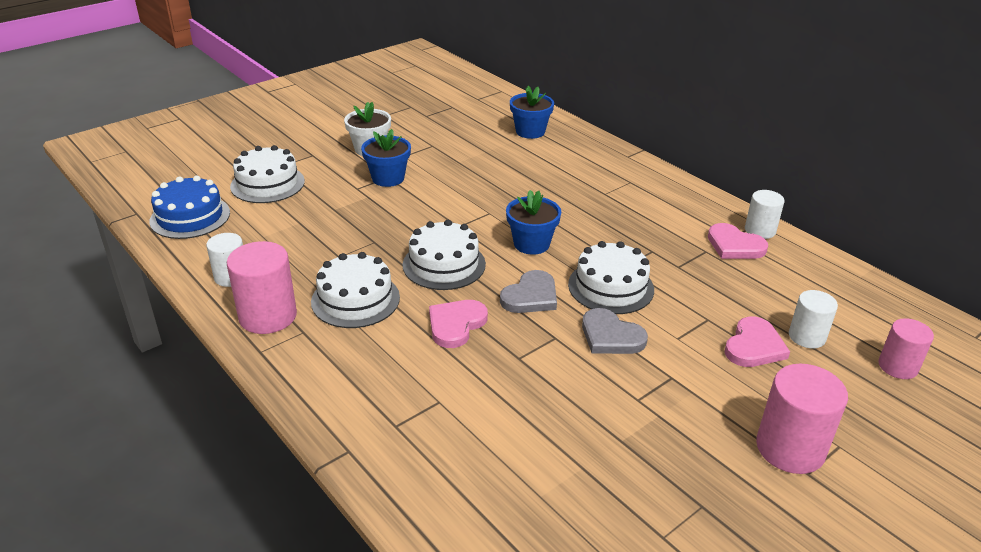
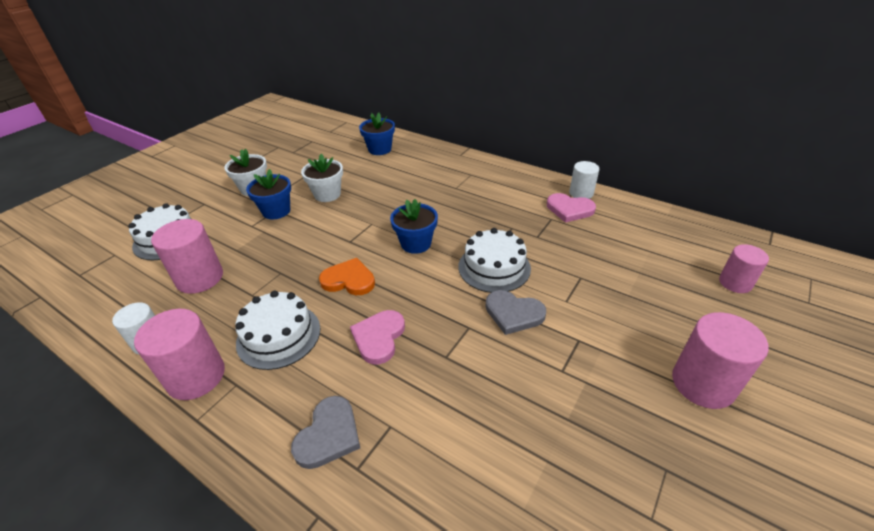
camera: 15 degrees left, 5 degrees up
(190, 217) = (97, 288): blue cake -> none
(291, 229) = (200, 278): none -> pink cylinder
(444, 264) = (349, 280): white cake -> orange heart
(450, 171) = (327, 194): none -> white flower pot
(530, 296) = (433, 292): grey heart -> grey heart (329, 435)
(754, 346) = (626, 293): pink heart -> none
(807, 337) = (659, 274): white cylinder -> none

